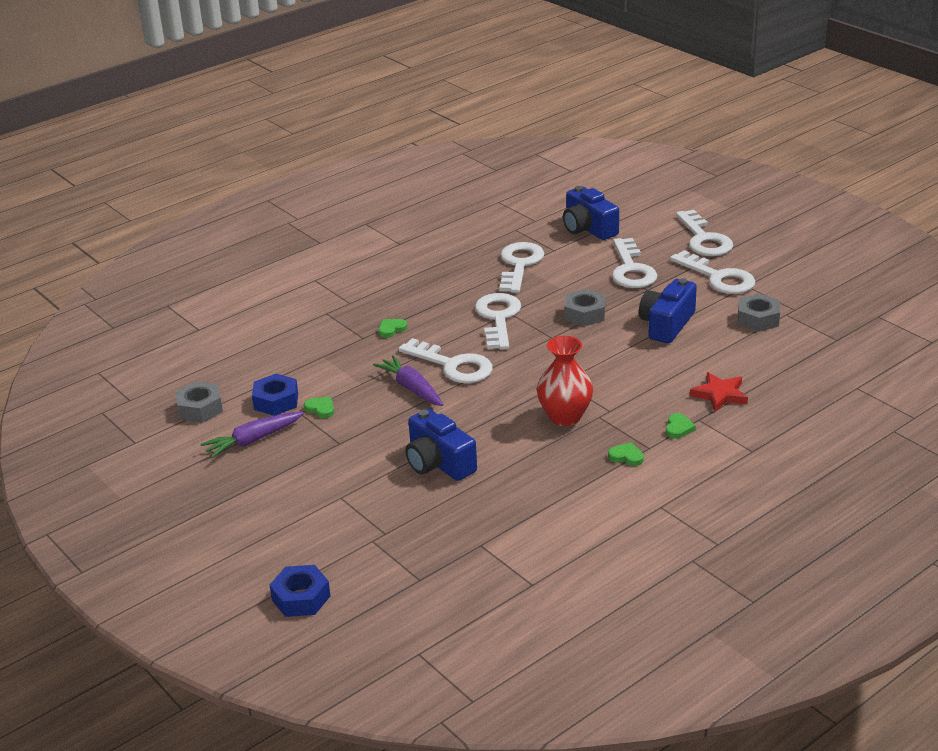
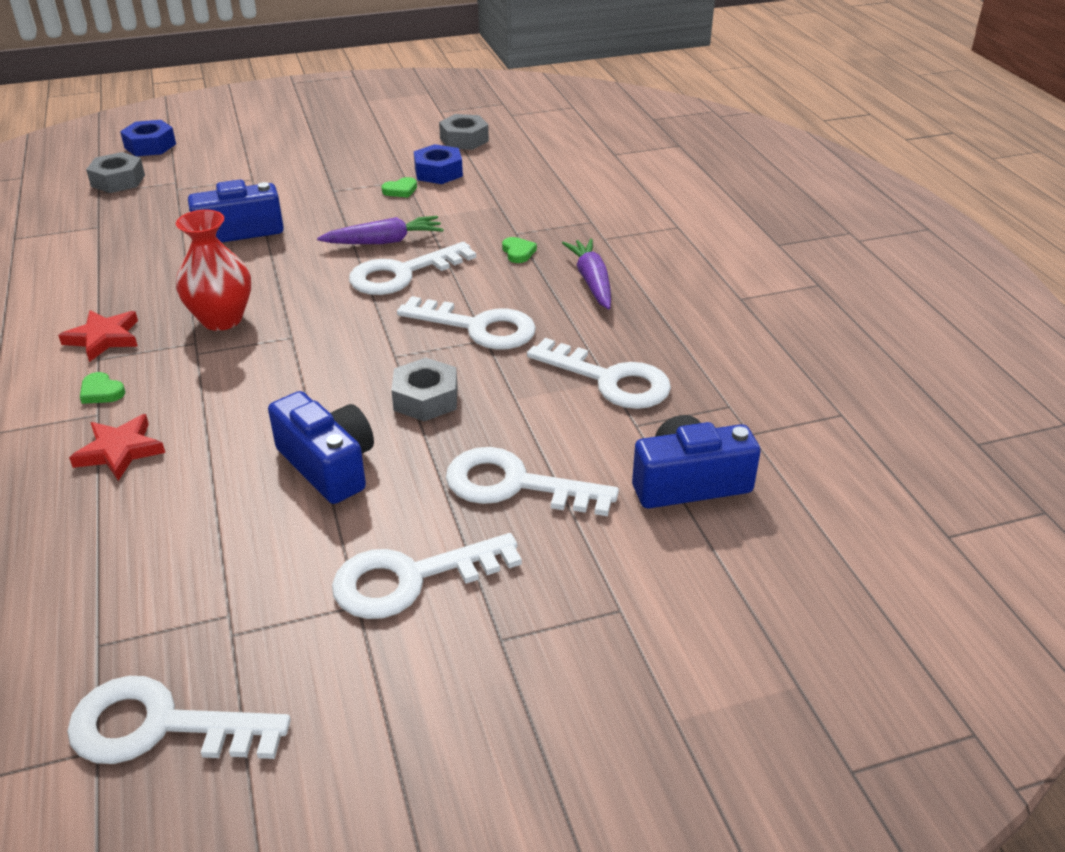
camera: 110 degrees right, 5 degrees up
(253, 440) = (385, 155): purple carrot -> purple carrot (592, 281)
(626, 456) = (104, 338): green heart -> red star
(704, 239) = (559, 618): white key -> white key (160, 726)
(758, 319) = (248, 572): grey nut -> grey nut (118, 180)

